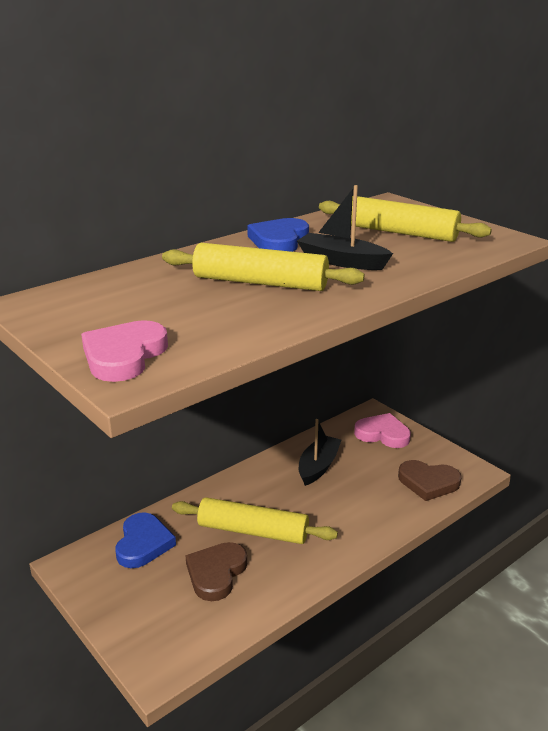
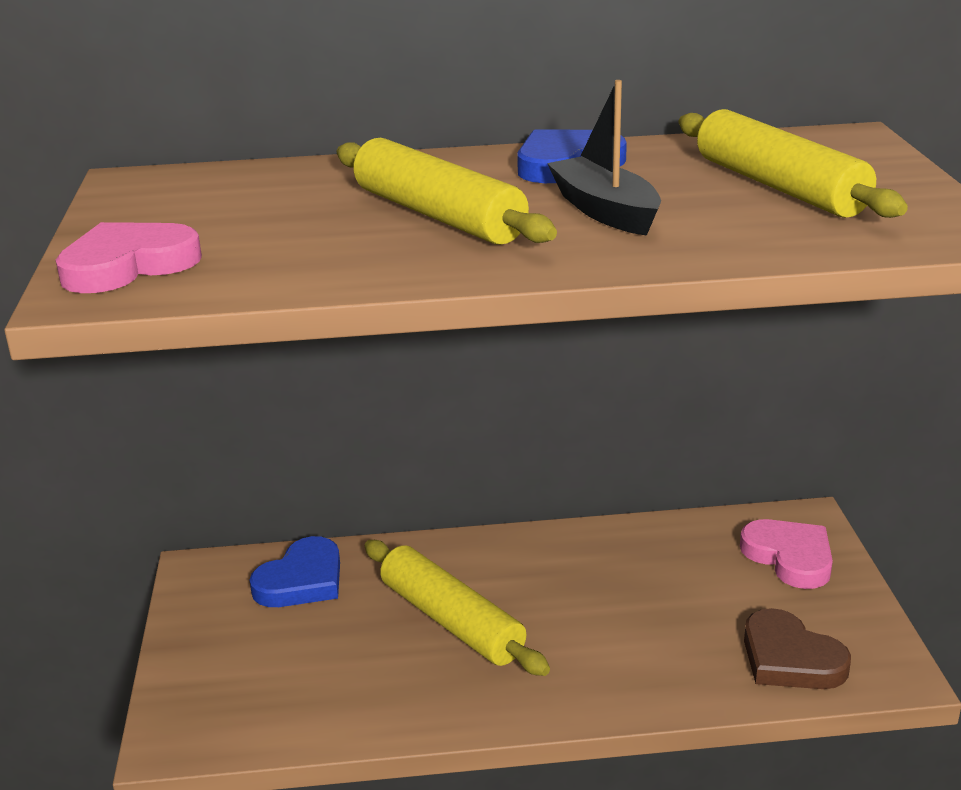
camera: 35 degrees right, 0 degrees up
(216, 573) = (351, 655): brown heart -> none
(318, 466) = (634, 568): black boat -> none

